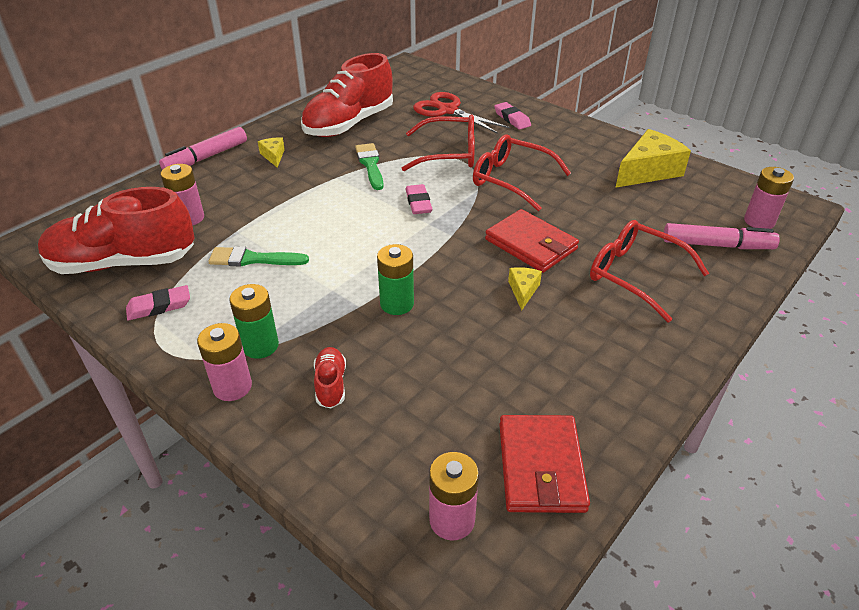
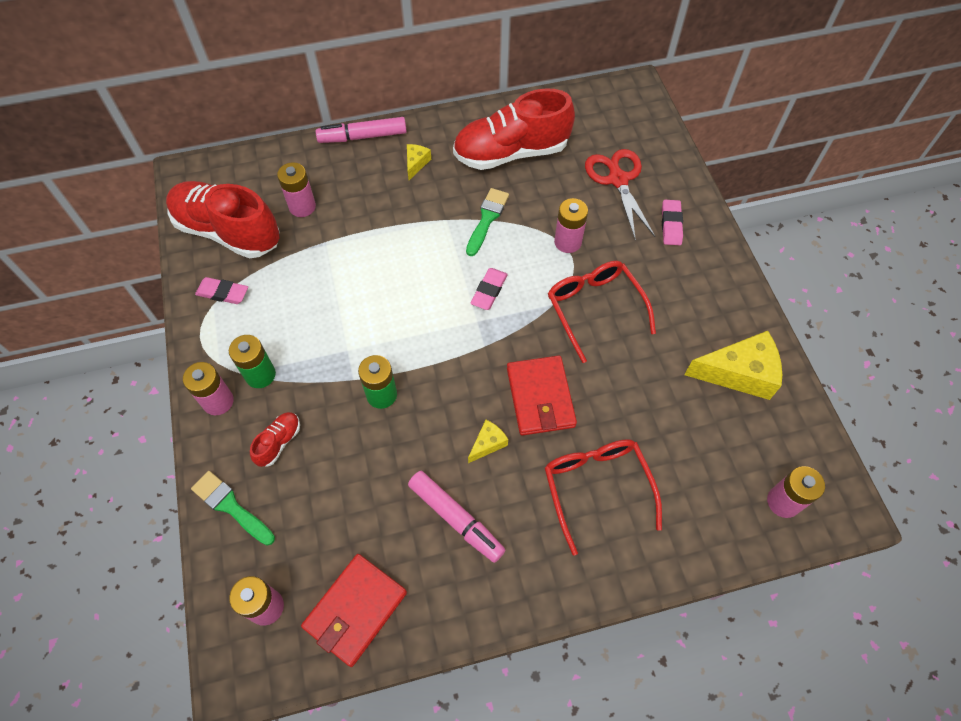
camera: 35 degrees right, 20 degrees up
(253, 259) = (316, 281): green brush -> green brush (231, 506)
(449, 153) = (567, 242): red glasses -> pink battery
(717, 245) = (708, 503): pink marker -> pink marker (456, 519)

